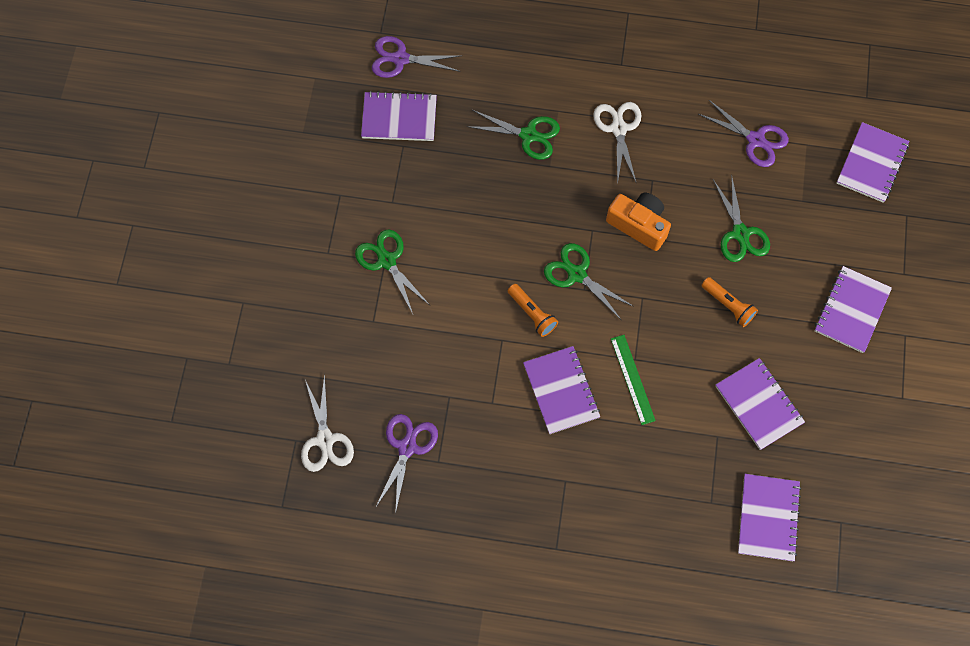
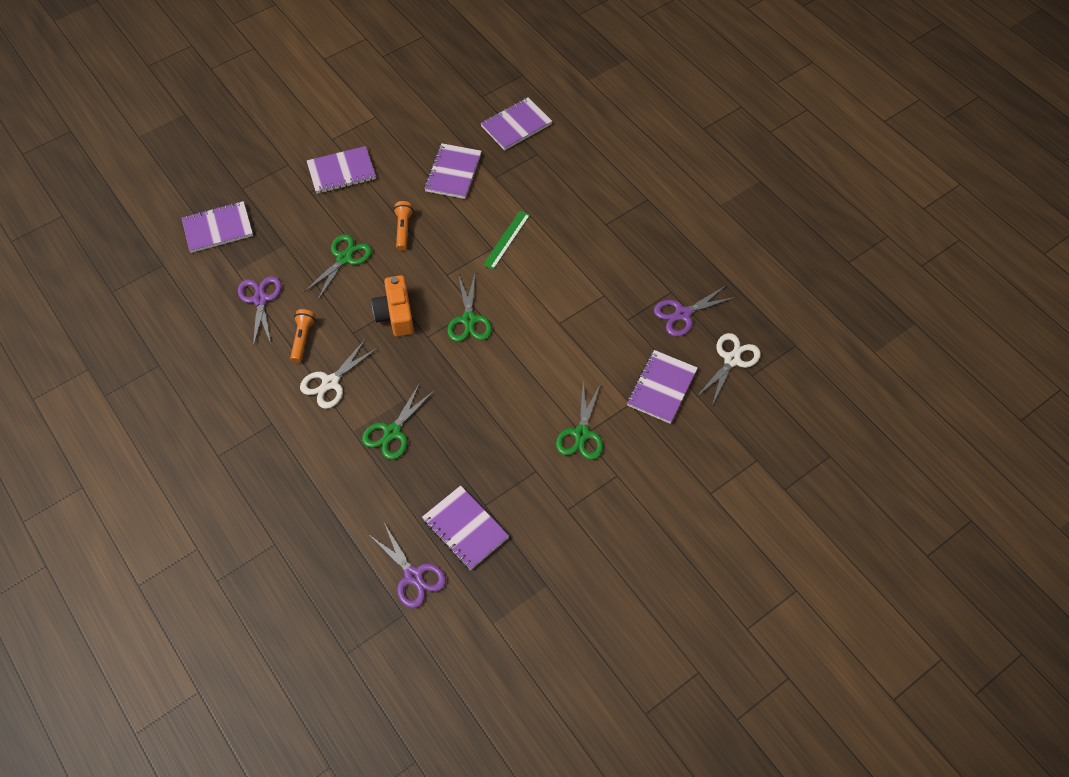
camera: 135 degrees left, 10 degrees down
(528, 135) = (392, 432): green scissors -> green scissors turned 120 degrees counterclockwise
(532, 314) = (523, 321): orange flashlight -> orange flashlight (303, 338)
(561, 391) = (555, 267): purple notebook -> purple notebook (661, 388)

